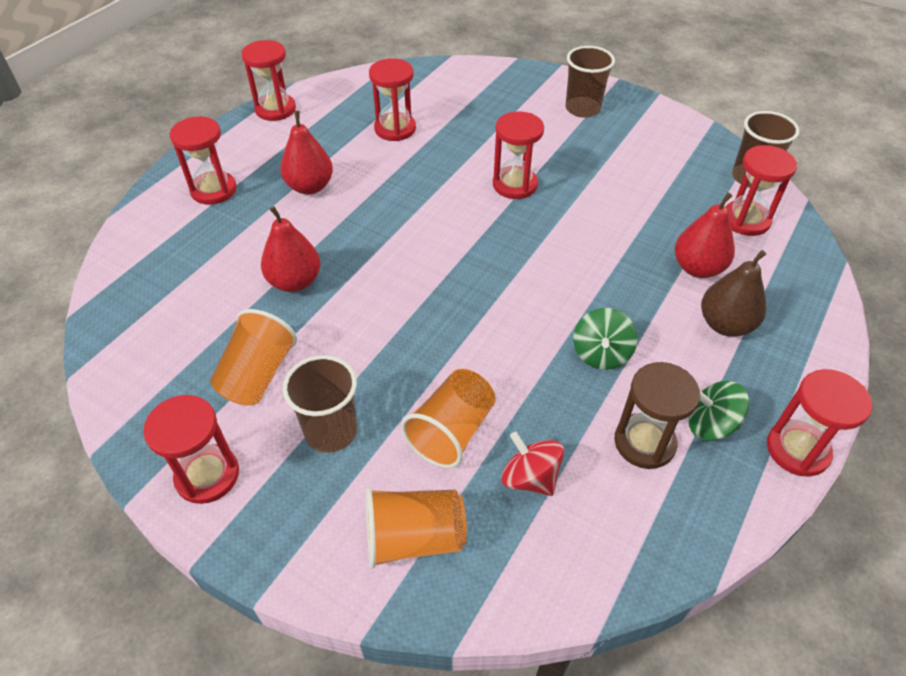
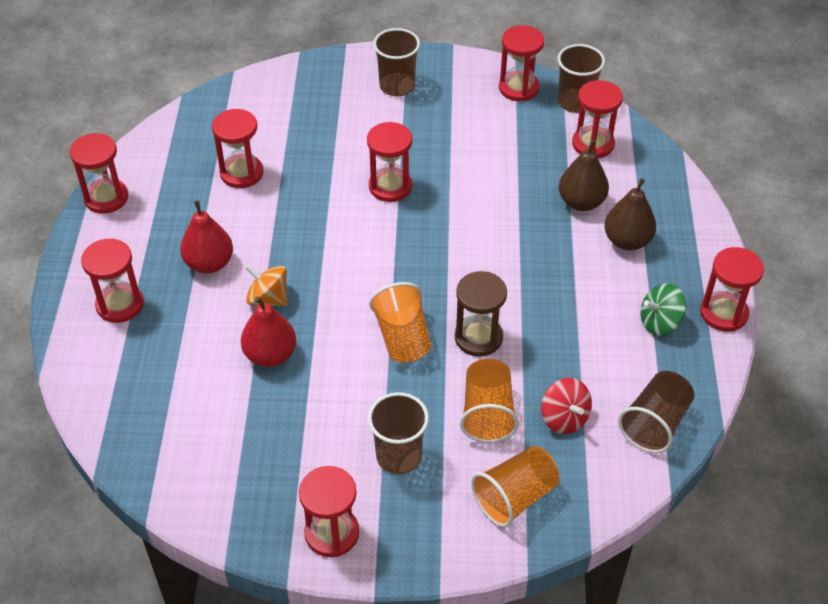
camera: 30 degrees left, 0 degrees up
(258, 375) = (306, 443): orange cup -> orange cup (402, 338)
(333, 234) = (268, 298): none -> orange spinning top
(530, 477) = (564, 418): red spinning top -> red spinning top turned 135 degrees counterclockwise
(601, 354) = (554, 304): green spinning top -> none
(632, 537) = (654, 424): none -> brown cup
(644, 442) = (624, 356): brown hourglass -> brown hourglass (478, 337)
(697, 268) = (581, 202): red pear -> brown pear
(699, 147) = (518, 88): none -> red hourglass

